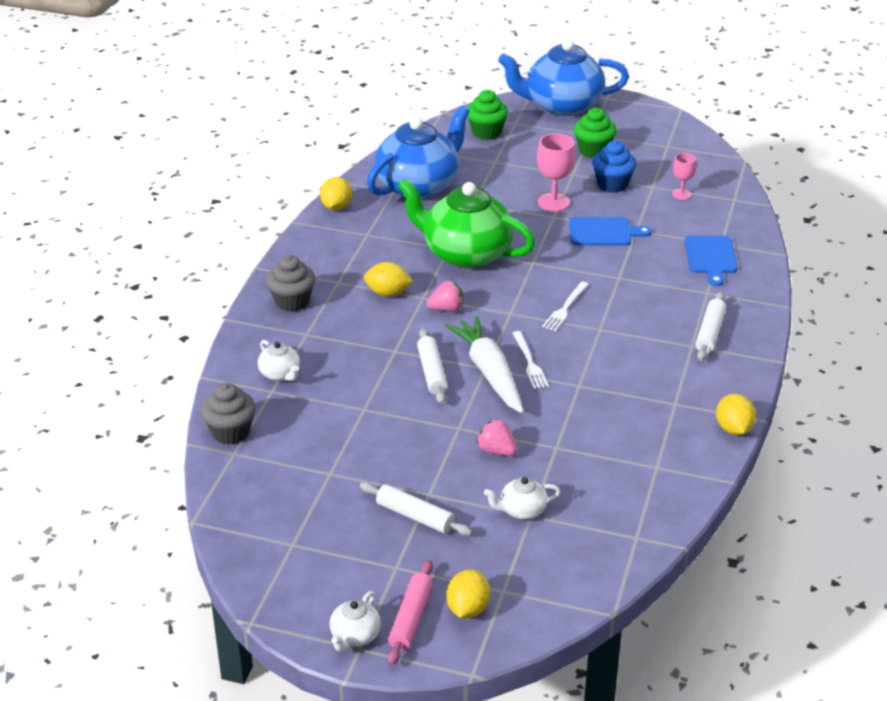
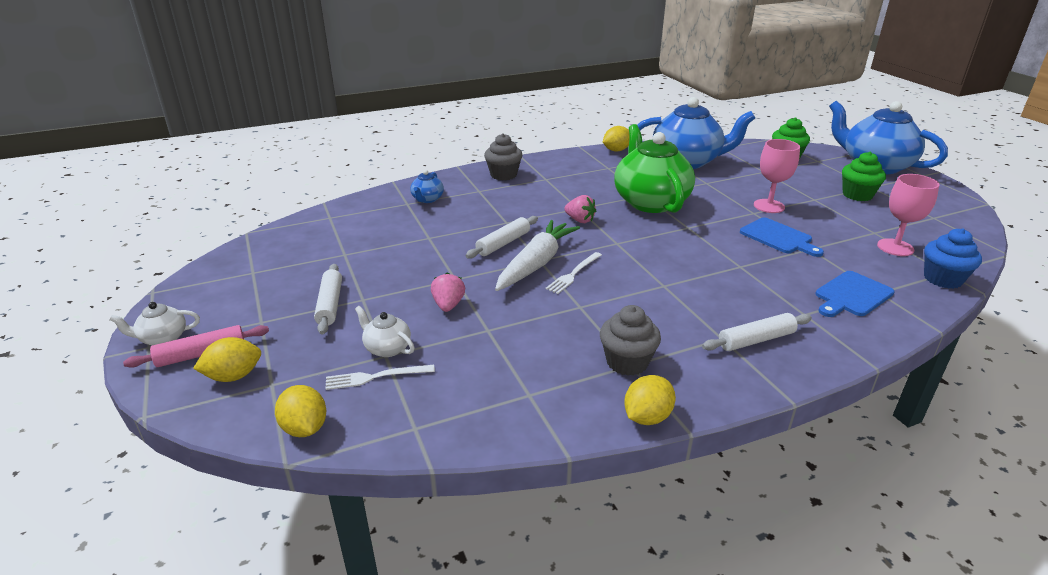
camera: 50 degrees right, 5 degrees down
(230, 432) = (349, 208): grey cupcake -> grey cupcake (627, 362)
(280, 374) = (427, 199): white teapot -> blue teapot
(388, 293) = (562, 196): yellow lemon -> yellow lemon (305, 428)
(565, 308) = (662, 261): white fork -> white fork (376, 377)
(612, 184) = (838, 217): blue cupcake -> blue cupcake (942, 279)
(681, 194) = (895, 247): pink goblet -> pink goblet, size x1.64

